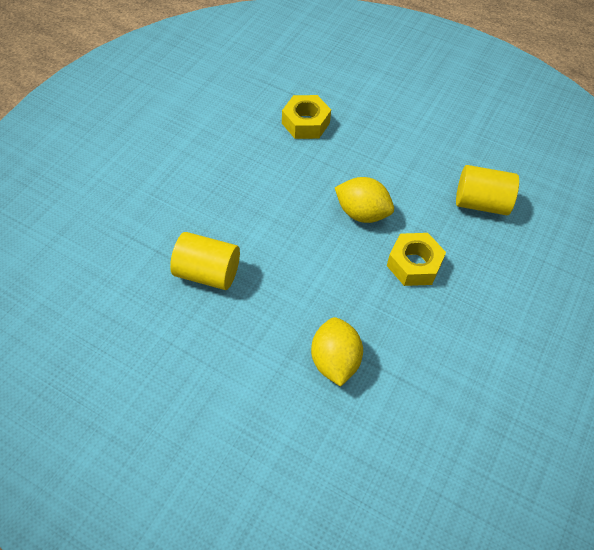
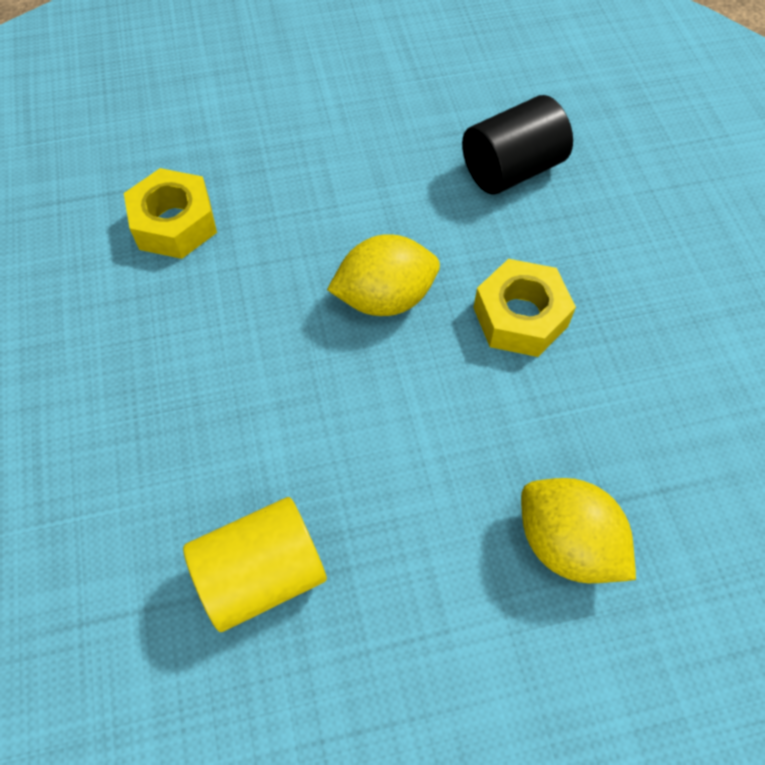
camera: 40 degrees left, 5 degrees up
(481, 203) = (511, 169): yellow cylinder -> black cylinder

